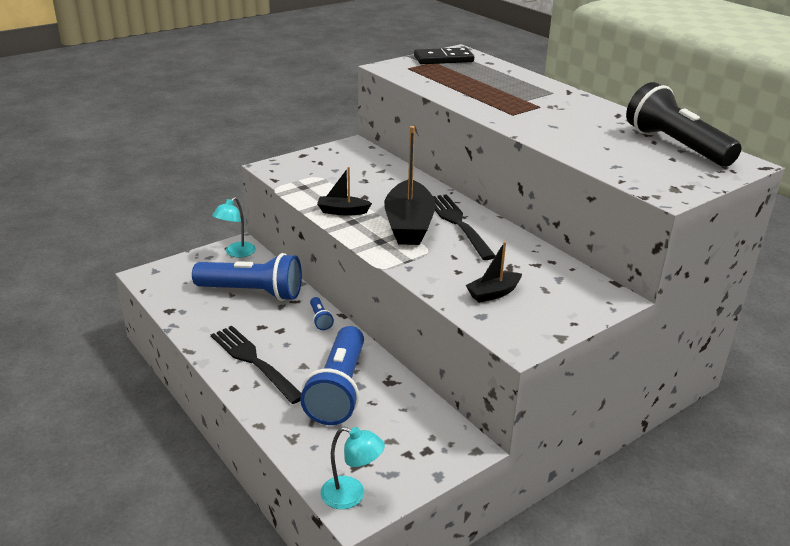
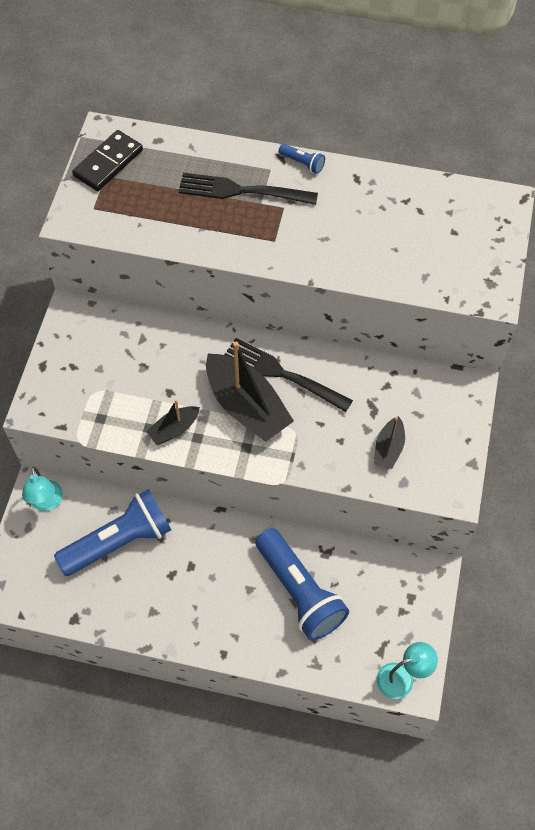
camera: 40 degrees left, 30 degrees up
(254, 361) = (208, 616): black fork -> black fork (242, 191)
(320, 319) = (208, 528): blue flashlight -> blue flashlight (302, 163)
(675, 146) = (440, 207): black flashlight -> none

